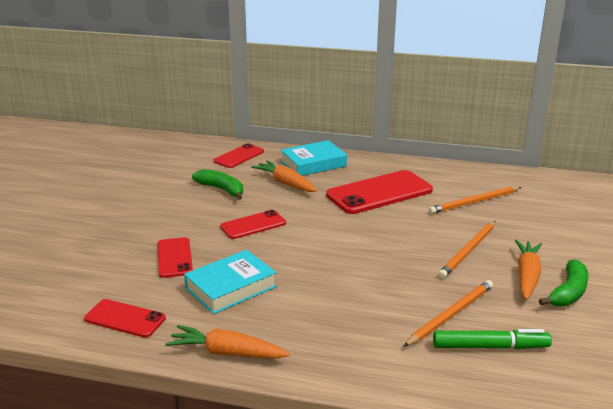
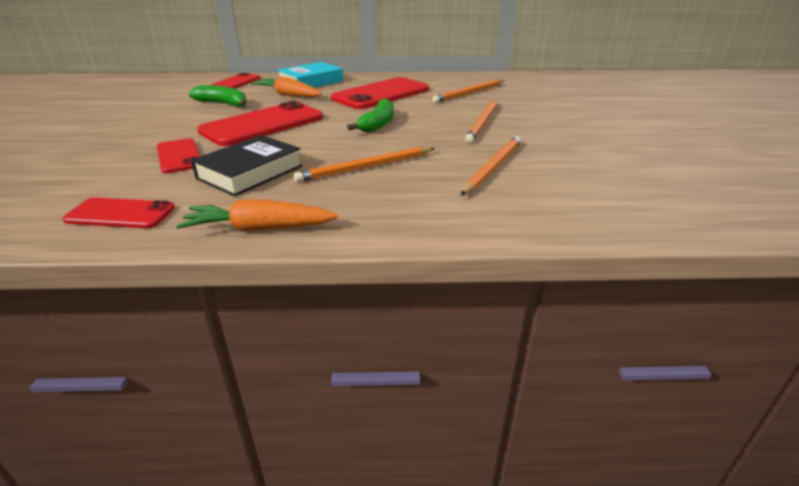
camera: 15 degrees left, 5 degrees up
(231, 287) = (250, 172): turquoise book -> black book
(253, 225) = (263, 124): red phone -> red phone, size x1.78
(332, 297) = (365, 167): none -> orange pencil
(490, 347) = (546, 186): green marker -> none
(527, 276) = (545, 133): orange carrot -> none
(568, 292) = (589, 140): green banana -> green banana (378, 124)

